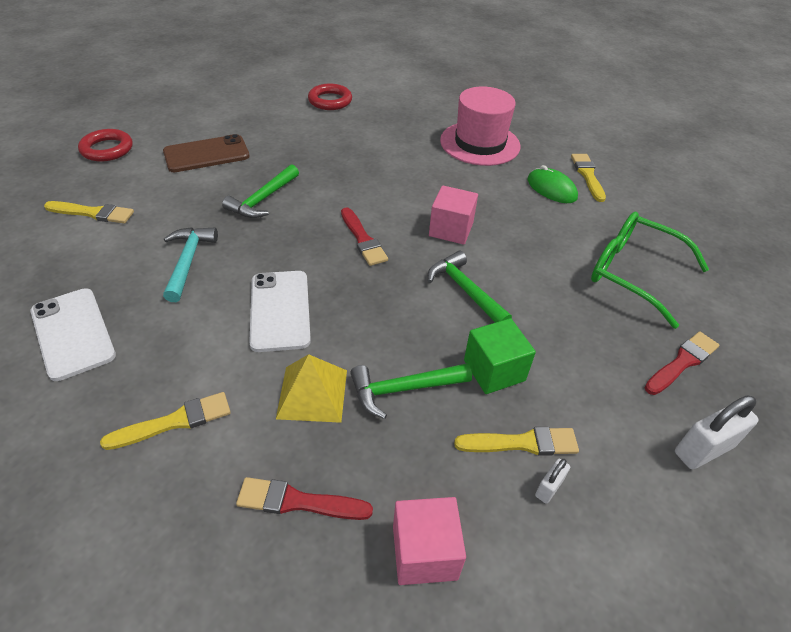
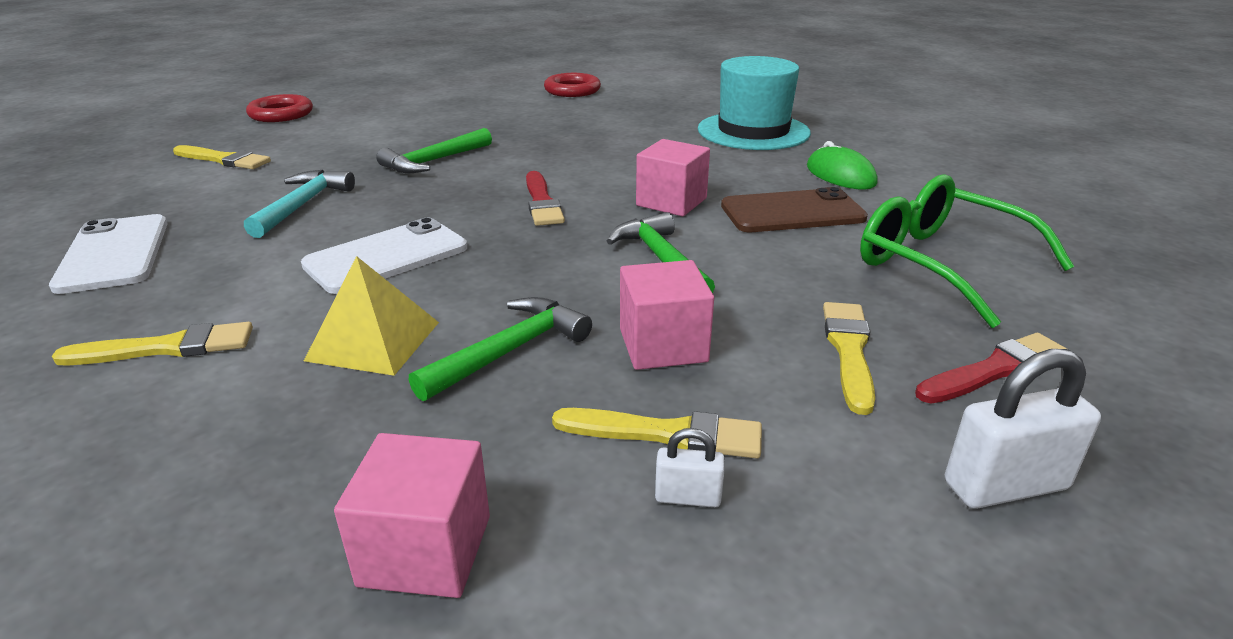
camera: 15 degrees right, 15 degrees down
(206, 154) = (392, 123): brown phone -> brown phone (792, 212)
(280, 310) = (386, 256): white phone -> white phone turned 45 degrees clockwise
(298, 501) = (269, 456): red brush -> none
(403, 389) = (509, 351): green hammer -> green hammer turned 135 degrees clockwise
(480, 143) = (753, 131): pink hat -> turquoise hat
(494, 370) = (663, 345): green cube -> pink cube
(549, 488) = (688, 497): white padlock -> white padlock turned 45 degrees clockwise
(587, 175) = (902, 166): yellow brush -> yellow brush (849, 351)

